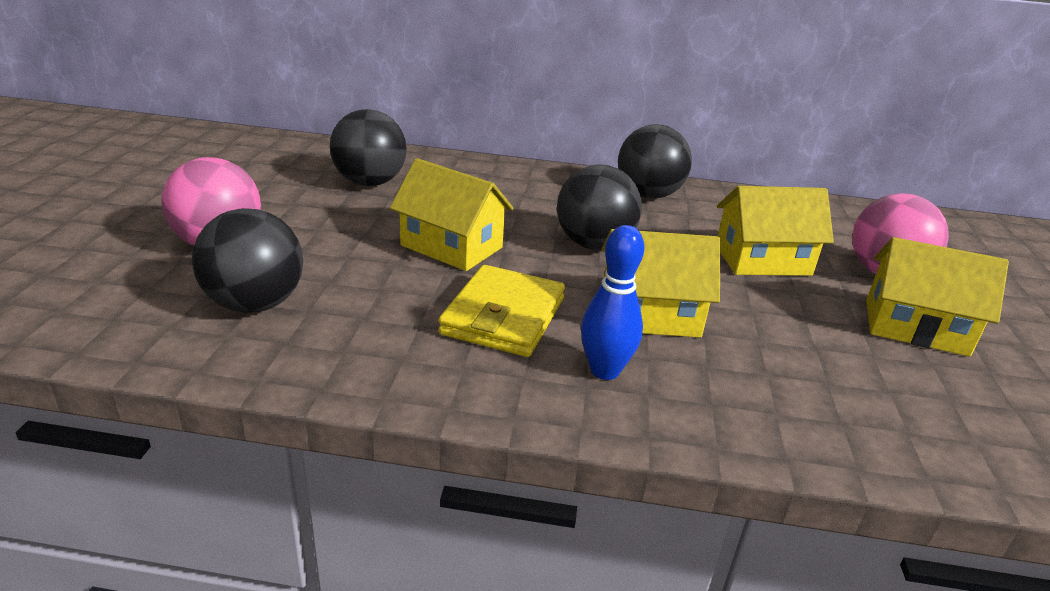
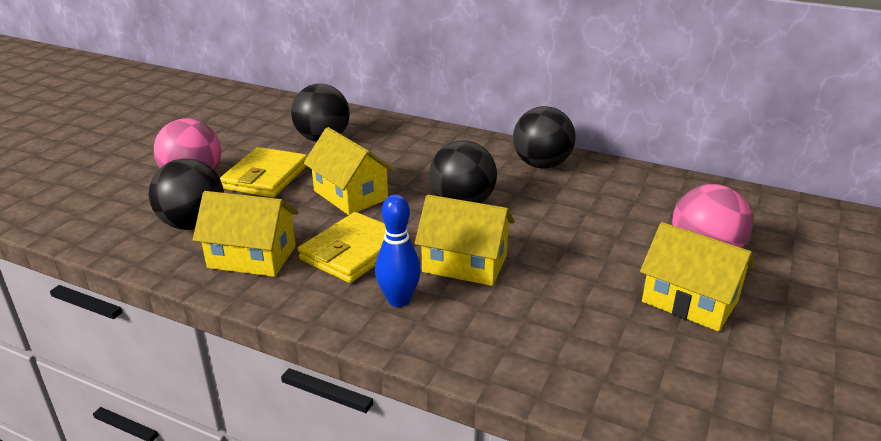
camera: 20 degrees right, 0 degrees up
(323, 233) = (265, 177): none -> yellow wallet
(762, 260) = (598, 230): yellow house -> yellow house (252, 257)

